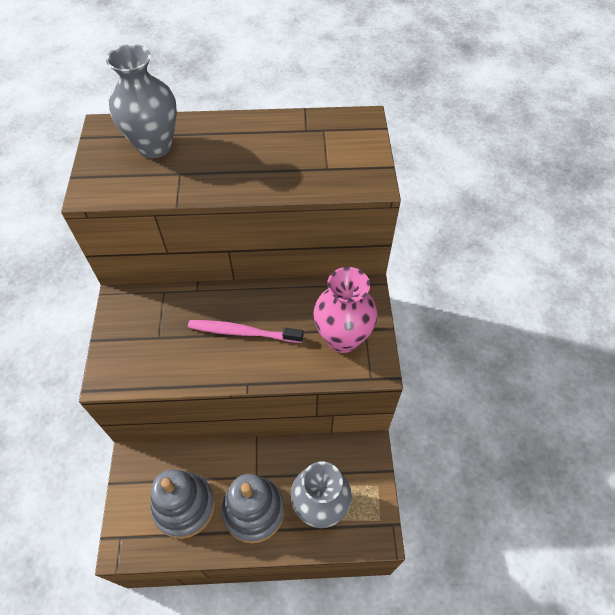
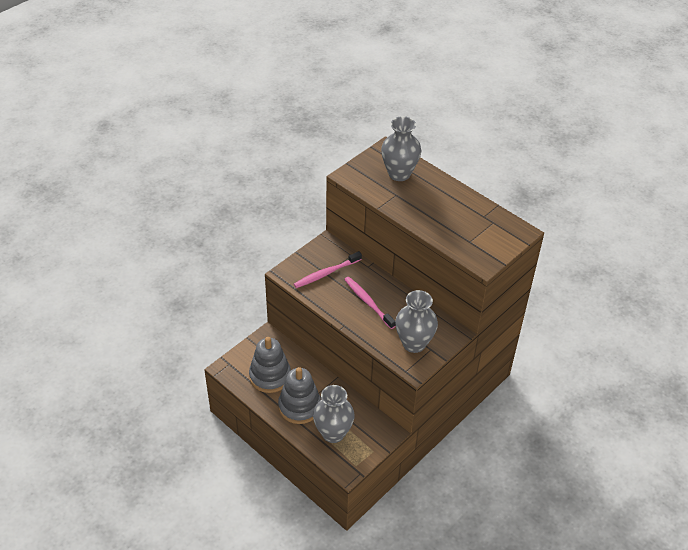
camera: 45 degrees right, 10 degrees down
(158, 337) = (326, 273): none -> pink toothbrush
(342, 338) = (414, 343): pink vase -> grey vase

